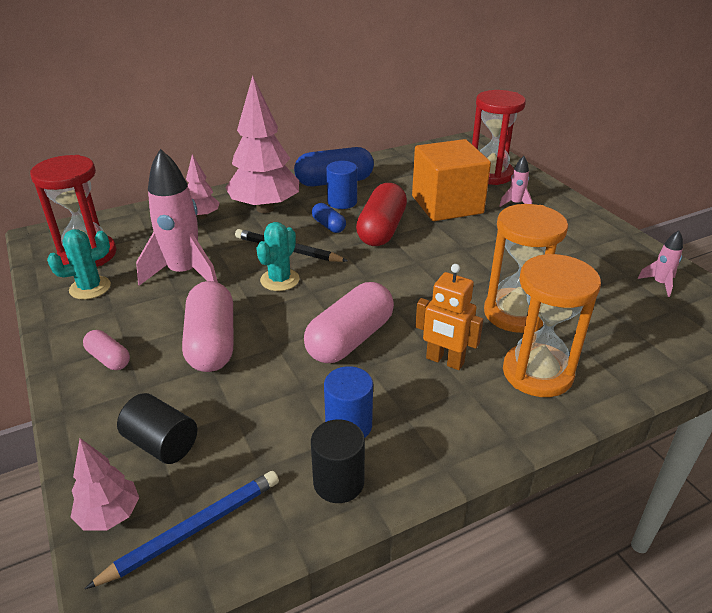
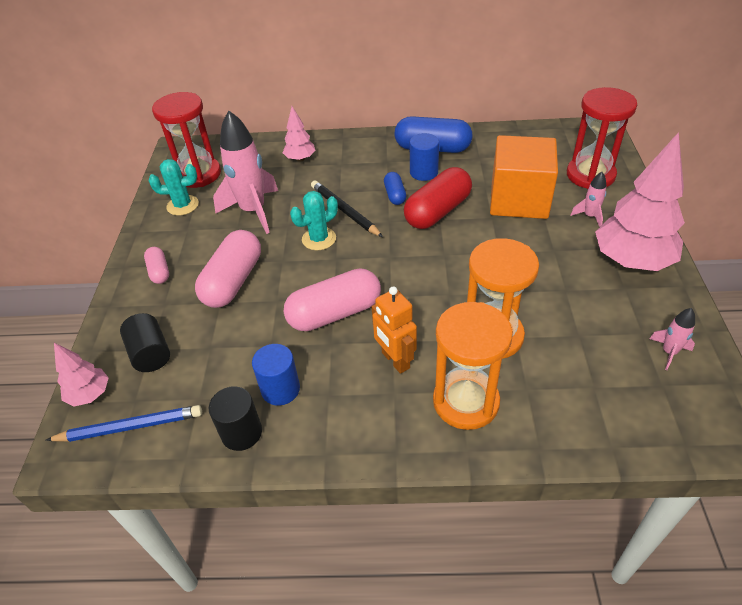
camera: 30 degrees right, 10 degrees up
(265, 208) = (354, 163): pink tree -> pink tree (631, 261)

